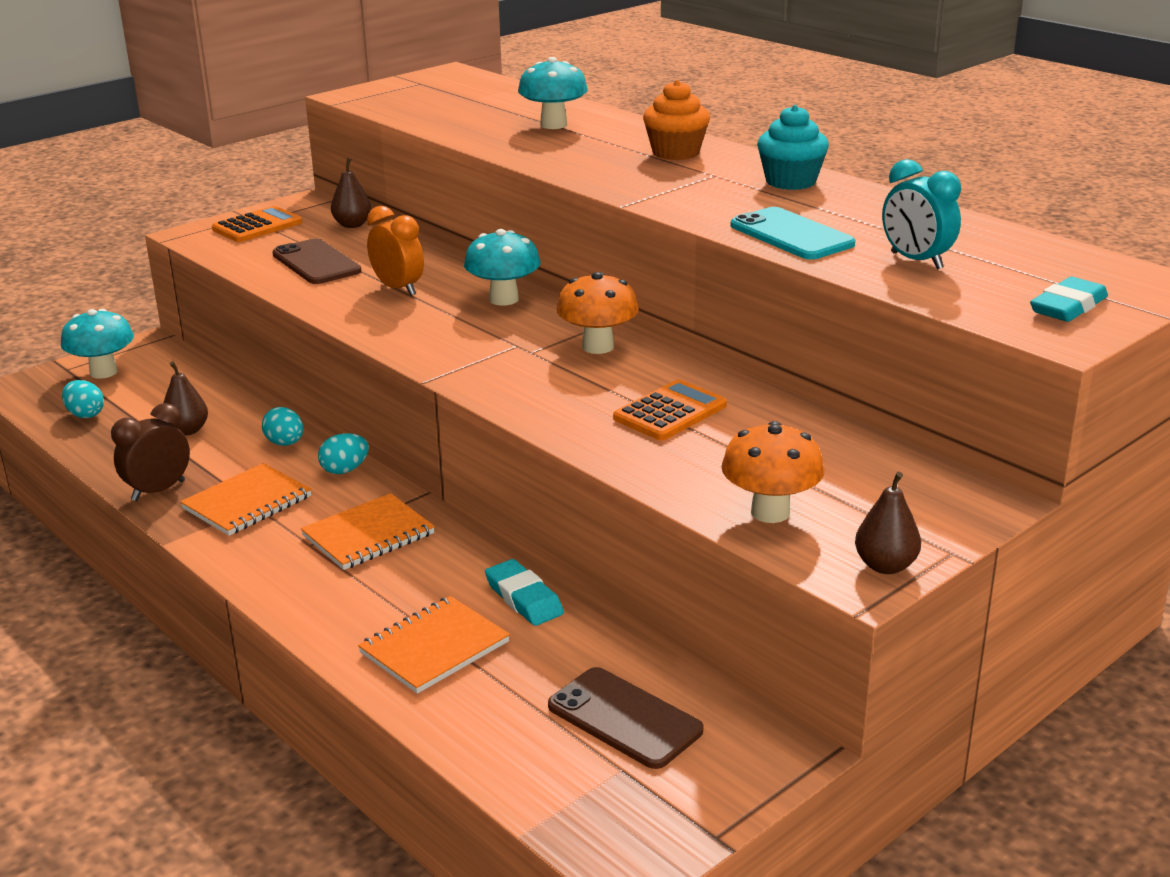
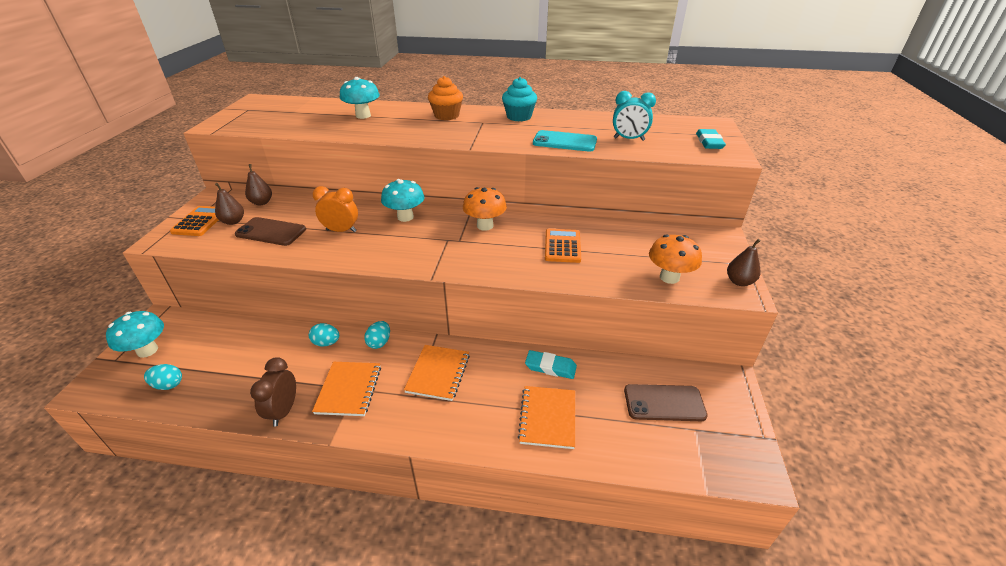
camera: 40 degrees left, 10 degrees up
(187, 430) = (255, 363): brown pear -> brown pear (233, 221)

